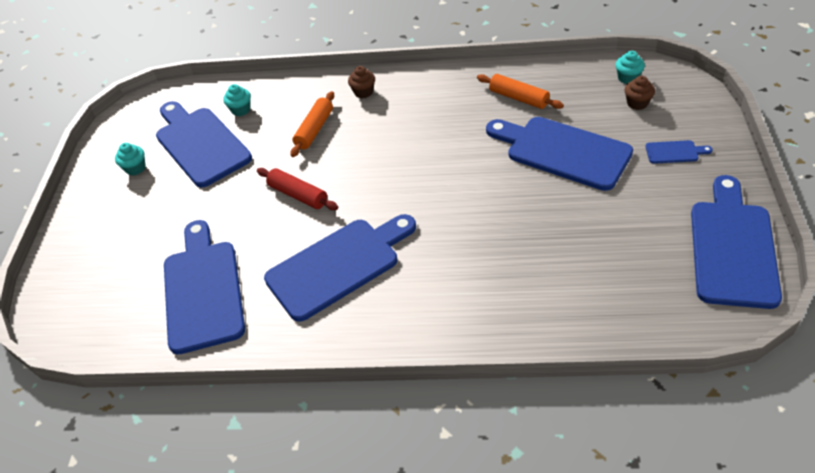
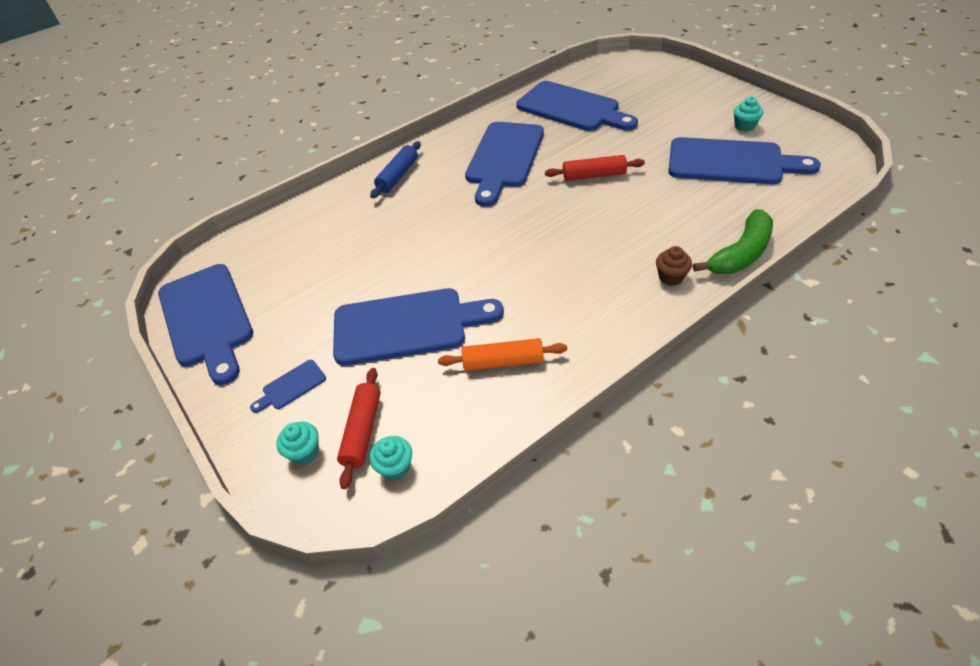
camera: 140 degrees right, 0 degrees up
(241, 110) = (752, 200): turquoise cupcake -> turquoise cupcake (304, 452)
(306, 83) = (740, 254): none -> green banana
(314, 130) = (659, 221): orange rolling pin -> none
(453, 313) = (398, 176): none -> blue rolling pin
(637, 103) = (362, 431): brown cupcake -> red rolling pin

